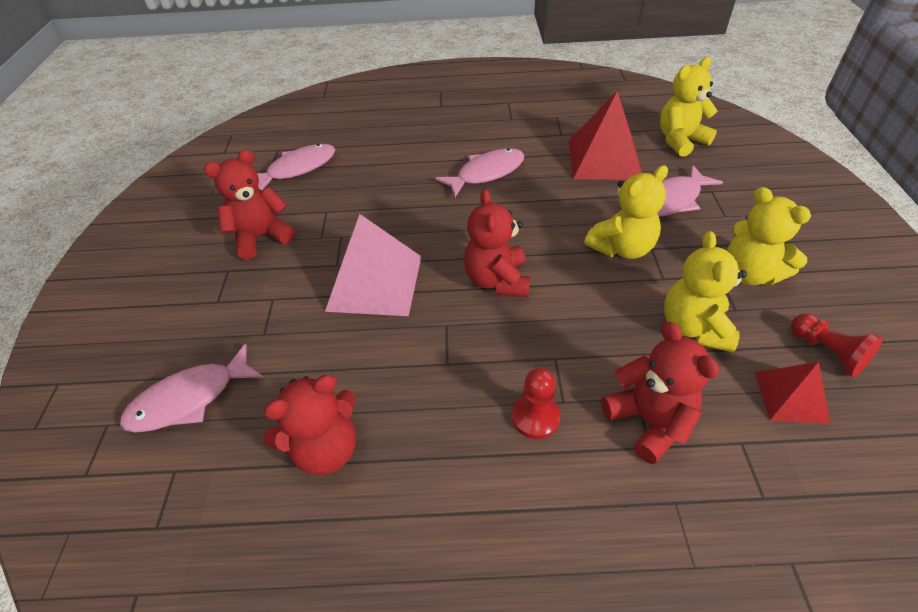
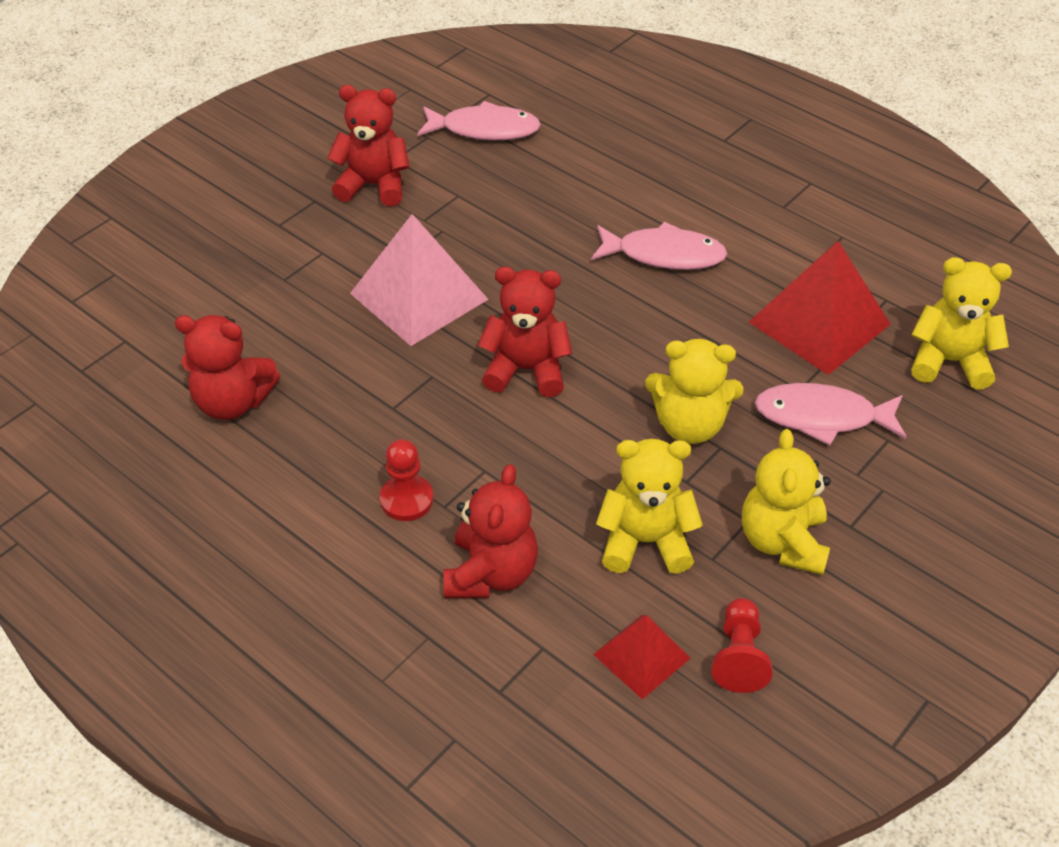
camera: 40 degrees right, 0 degrees up
(190, 399) = (183, 294): pink fish -> none
(497, 280) = (526, 370): red teddy bear -> red teddy bear turned 60 degrees clockwise
(694, 328) = (645, 541): yellow teddy bear -> yellow teddy bear turned 45 degrees clockwise

